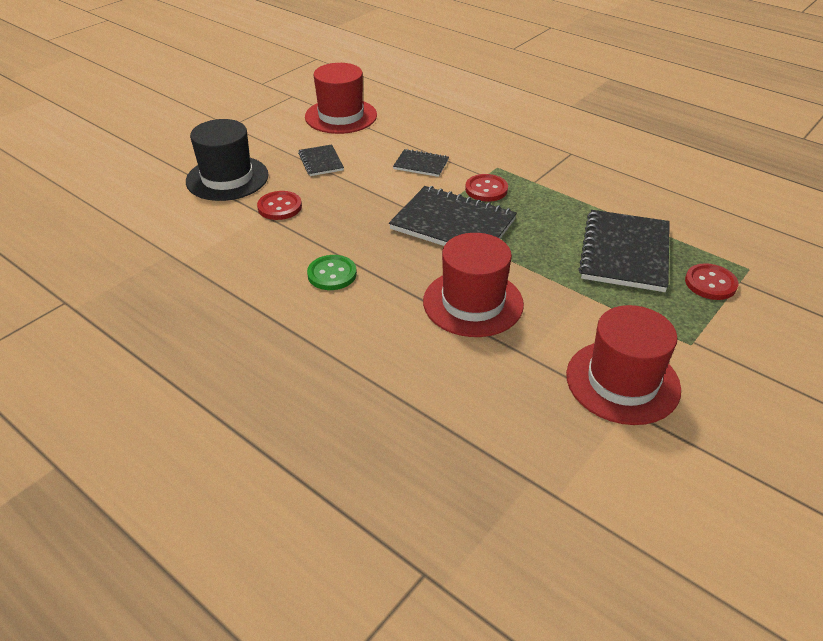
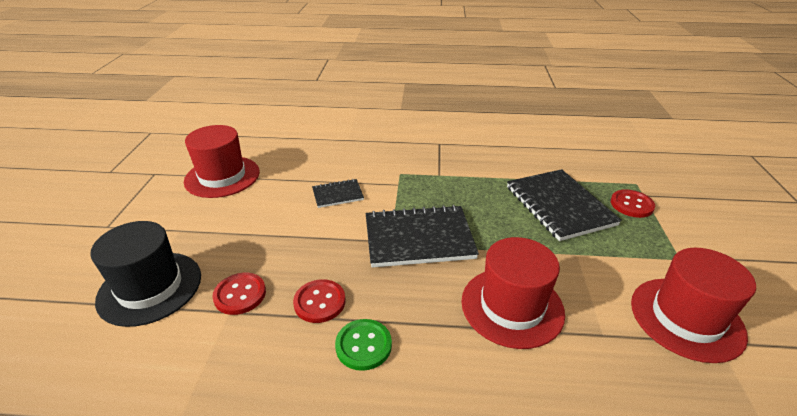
camera: 35 degrees left, 5 degrees down
(321, 162) = (242, 228): black notebook -> none
(486, 189) = (411, 195): red button -> red button (319, 302)

